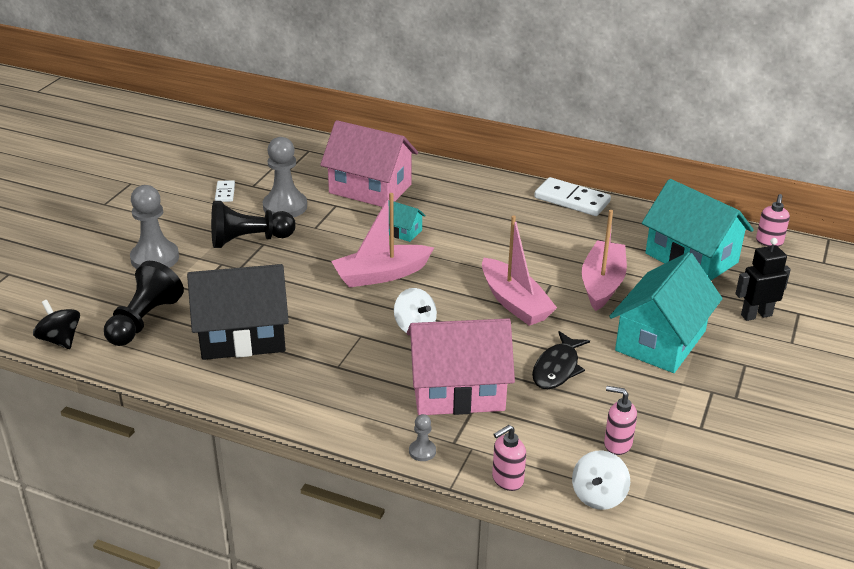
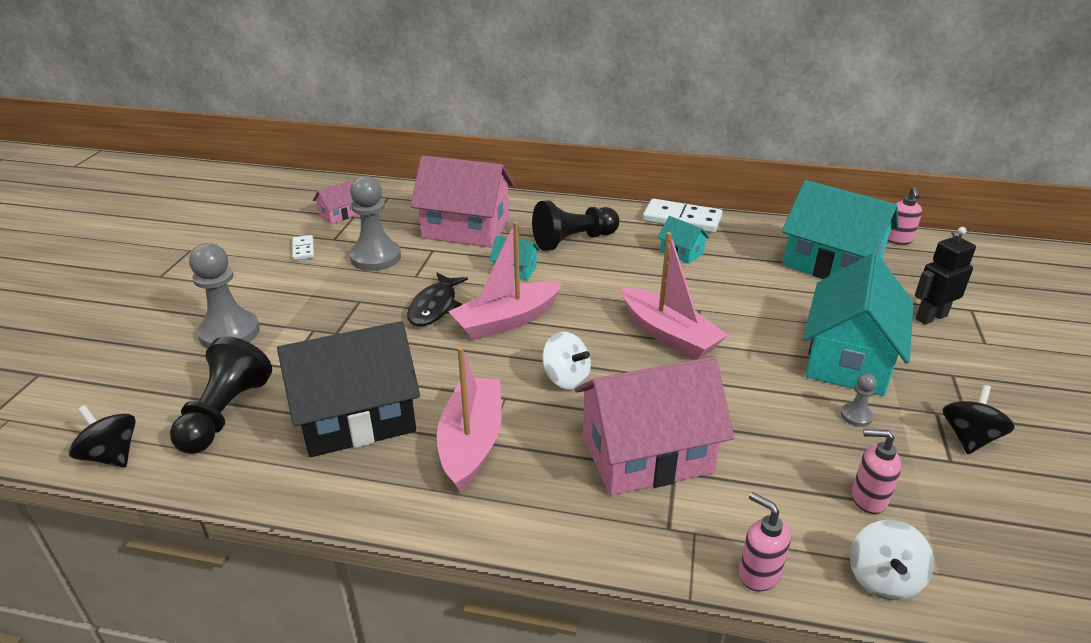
camera: 10 degrees left, 0 degrees up
(249, 240) = (341, 298): black pawn -> black pawn (573, 241)
(261, 163) = (339, 215): none -> pink house
(422, 451) = (633, 548): grey pawn -> grey pawn (856, 416)
(507, 480) = (758, 574): pink soap dispenser -> pink soap dispenser turned 90 degrees clockwise
(557, 232) = (681, 253): none -> turquoise house
(557, 368) = (751, 408): black fish -> black fish (435, 306)
(602, 284) = (754, 302): pink boat -> pink boat (471, 442)
(727, 413) = (969, 438): none -> black spinning top

